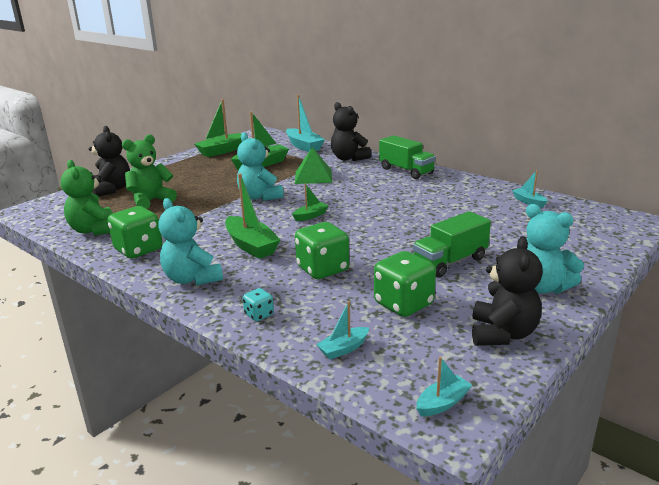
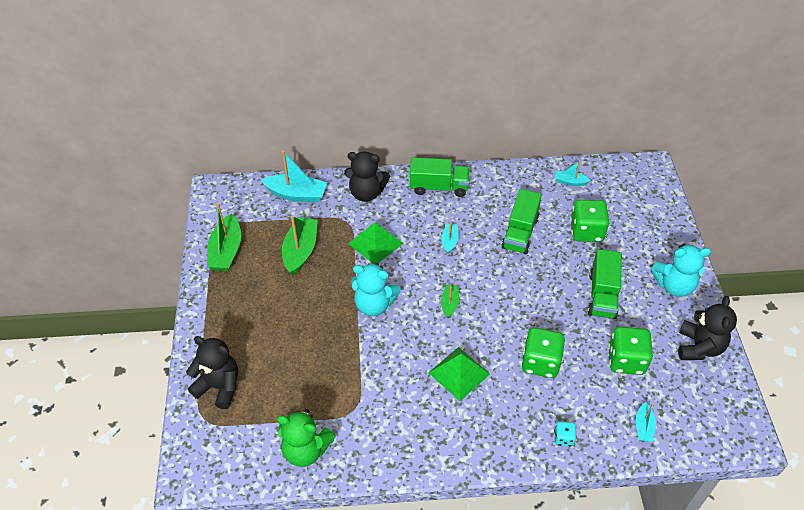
camera: 45 degrees left, 25 degrees up
(138, 250) = (384, 443): green dice -> green dice (586, 231)
(151, 201) = (287, 376): green teddy bear -> none
(192, 279) = (473, 440): turquoise teddy bear -> none
(251, 246) = (459, 373): green boat -> green pyramid
(433, 208) = (520, 233): none -> green truck
(442, 403) = (730, 426): turquoise boat -> turquoise boat (449, 241)
(502, 334) = (699, 347): black teddy bear -> black teddy bear turned 45 degrees clockwise

